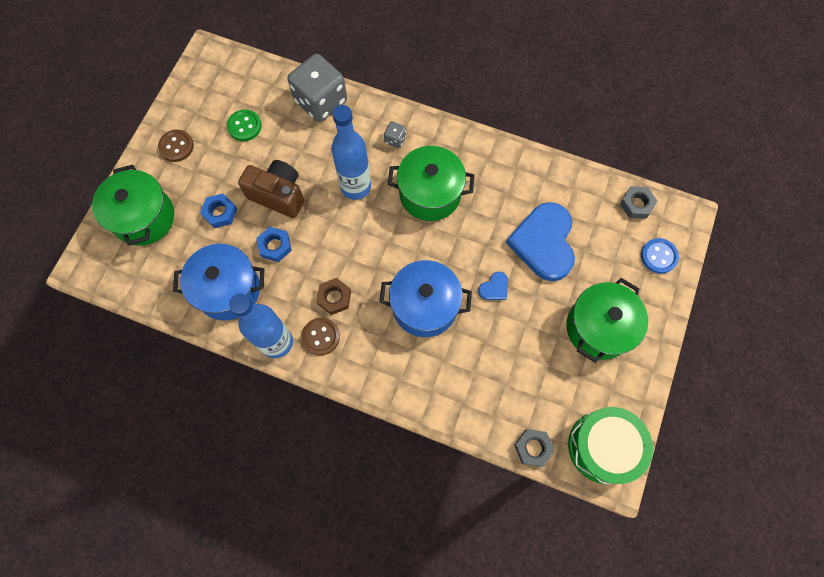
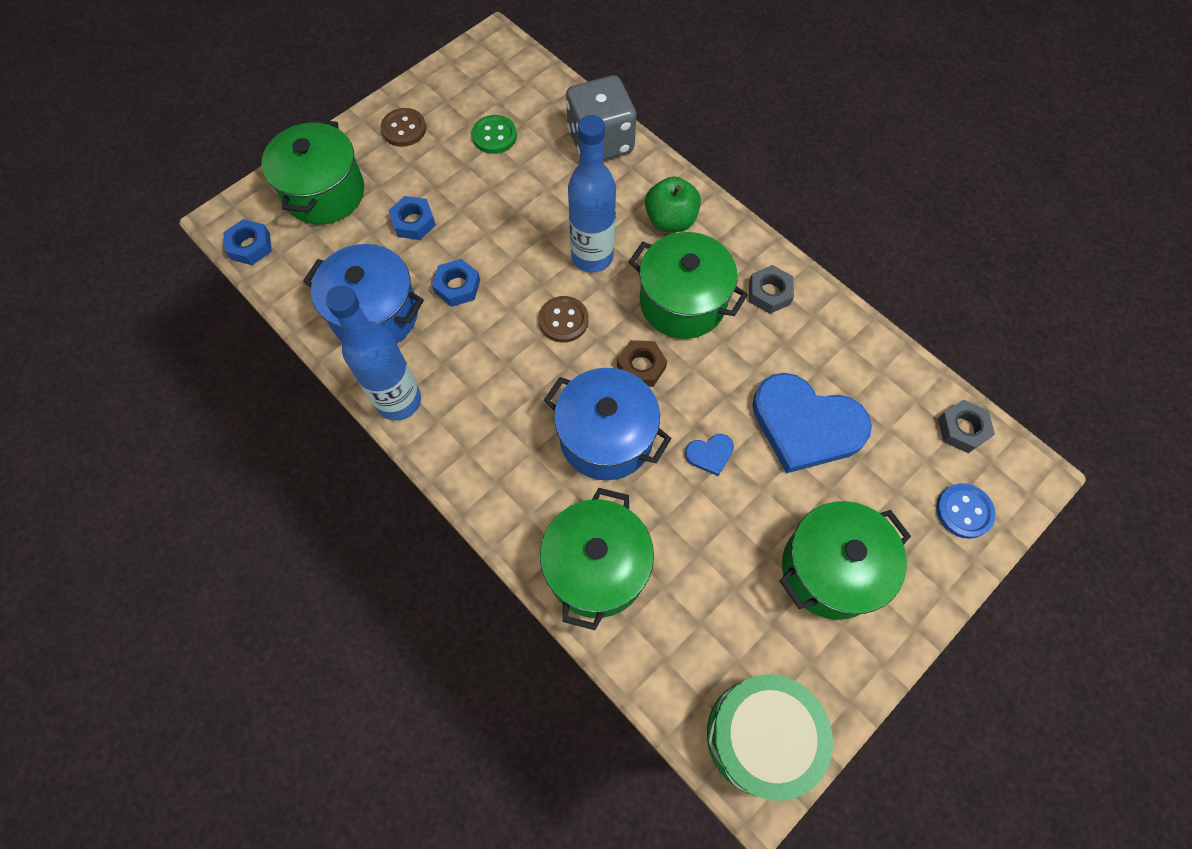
camera: 25 degrees right, 5 degrees down
(111, 279) = (250, 246): none -> blue nut
(278, 195) = (492, 229): brown camera -> none
(321, 336) = (456, 418): brown button -> brown button (563, 320)
(334, 298) = (497, 378): brown nut -> brown nut (641, 367)
(395, 139) = (670, 220): grey dice -> green apple
(459, 392) = (596, 568): none -> green pot
(533, 448) = (660, 689): grey nut -> grey nut (769, 293)
(543, 243) = (806, 425): blue heart -> blue heart turned 90 degrees counterclockwise

